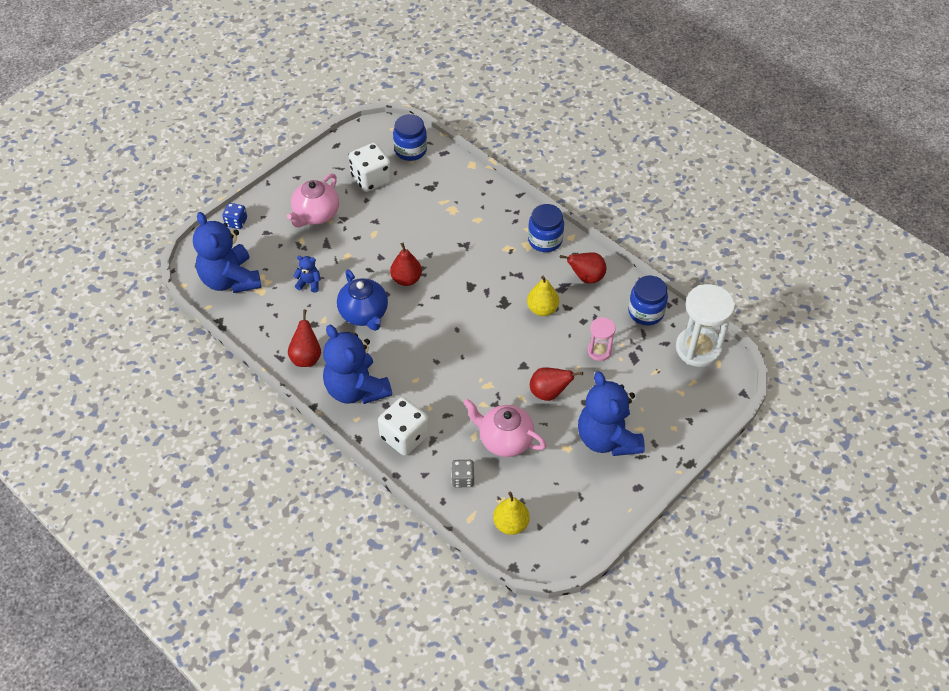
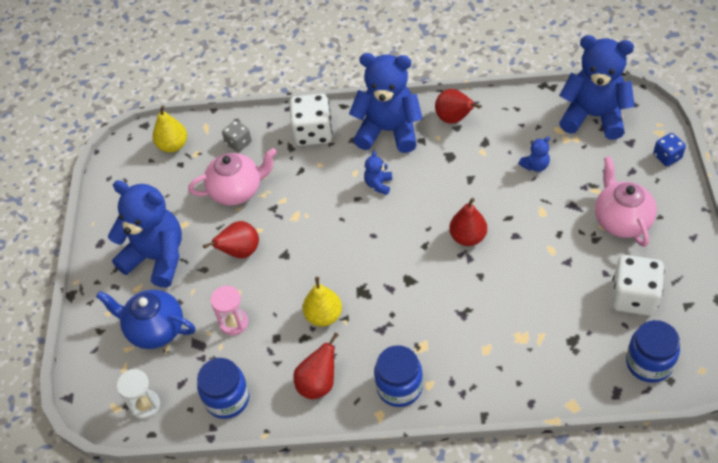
camera: 140 degrees right, 0 degrees up
(364, 314) = (459, 182): blue teapot -> blue teapot (155, 329)
(412, 358) = (378, 184): none -> blue teddy bear
(698, 348) = (145, 405): white hourglass -> white hourglass, size x0.53

